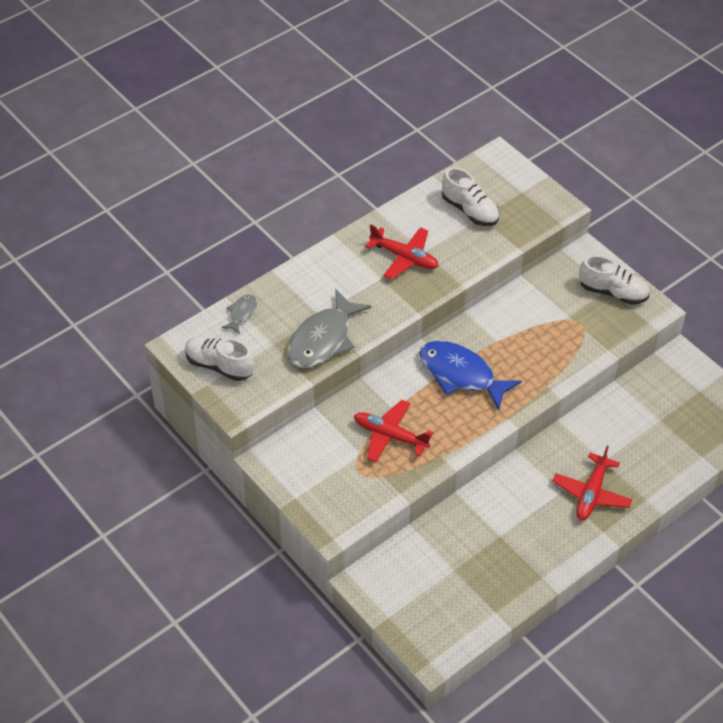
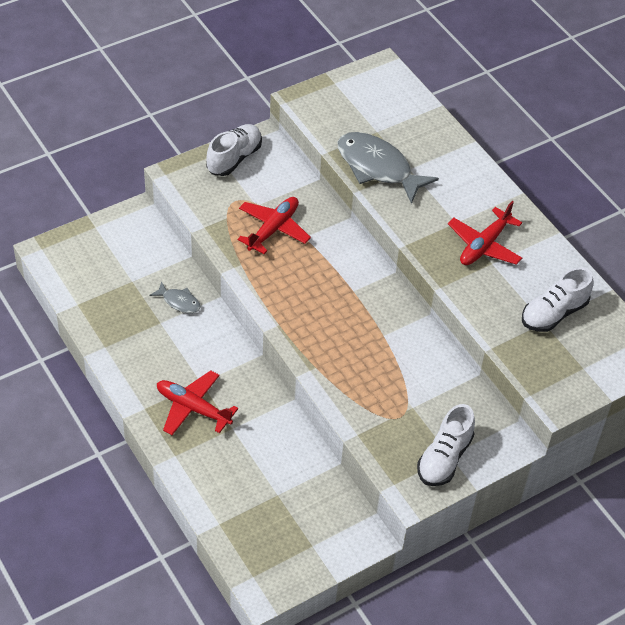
camera: 95 degrees right, 0 degrees up
(219, 365) = (355, 93): white shoe -> white shoe (234, 158)
(242, 313) = (419, 113): grey fish -> grey fish (179, 302)
(460, 375) = (341, 296): blue fish -> none

